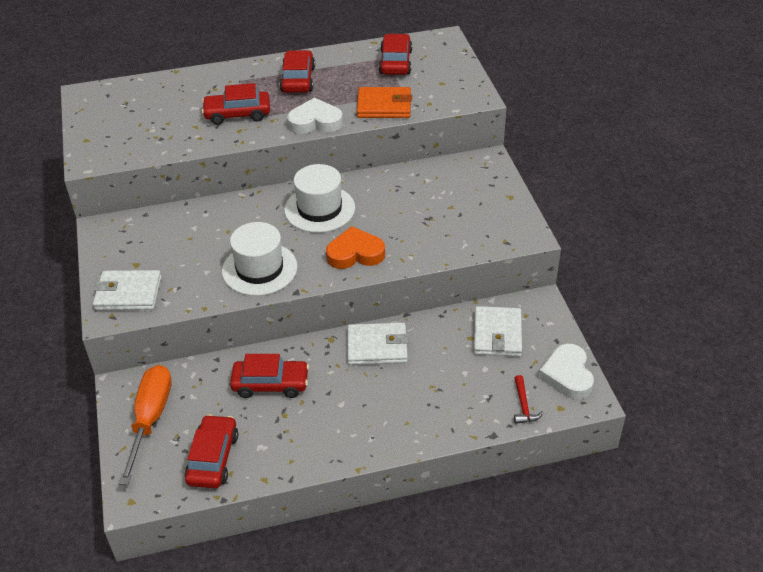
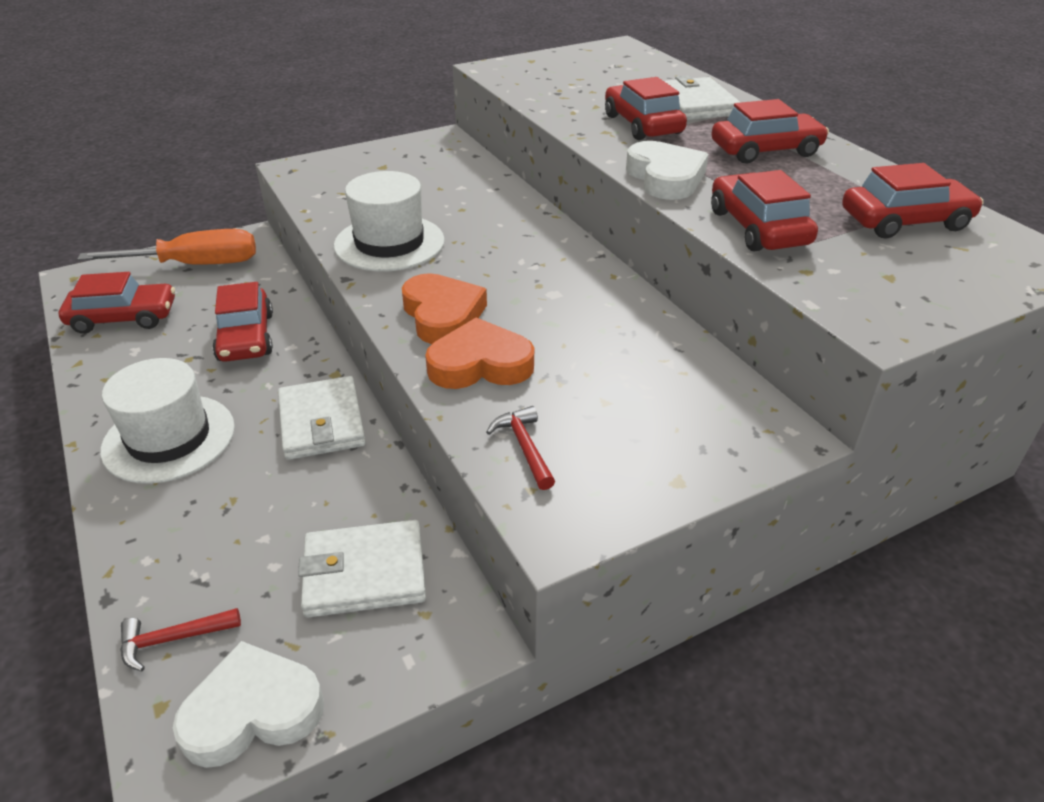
camera: 75 degrees right, 5 degrees down
(128, 293) = (331, 171): white wallet -> white wallet (695, 104)
(319, 209) = (537, 268): white hat -> white hat (169, 438)
(384, 106) = (758, 227): orange wallet -> red car
(407, 244) = (480, 364): none -> orange heart
(477, 238) = (524, 447): none -> red hammer

